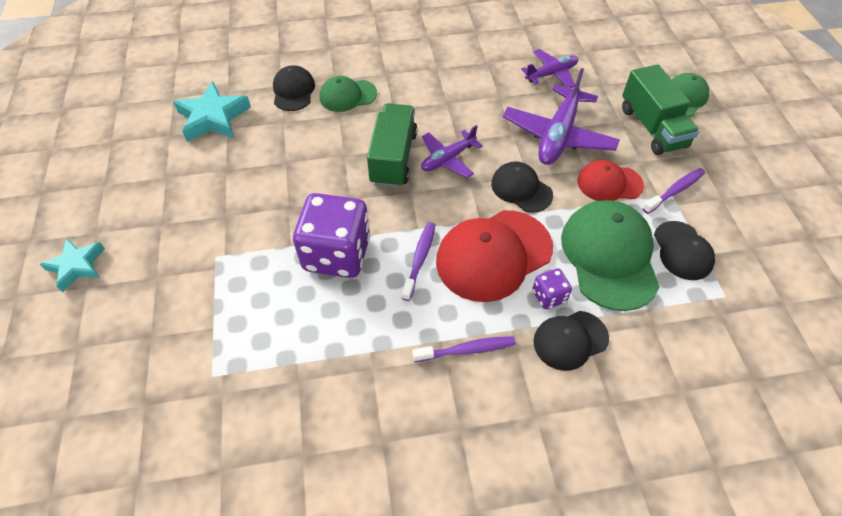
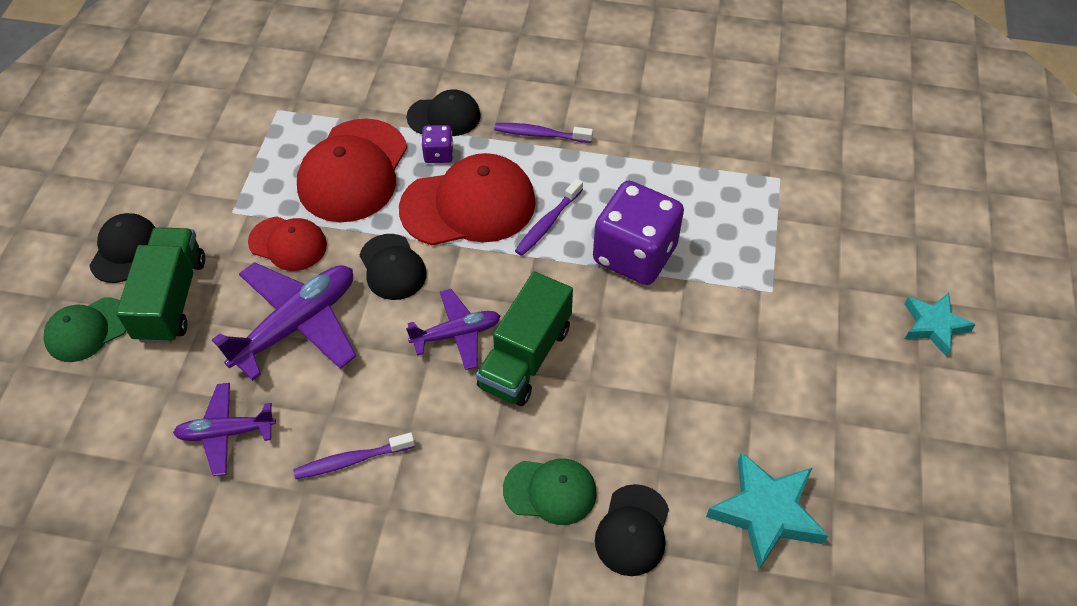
camera: 160 degrees left, 0 degrees up
(609, 256) = (353, 171): green cap -> red cap
(675, 191) = (225, 214): purple toothbrush -> purple toothbrush (351, 460)
(682, 250) = (277, 155): black cap -> black cap (124, 250)

